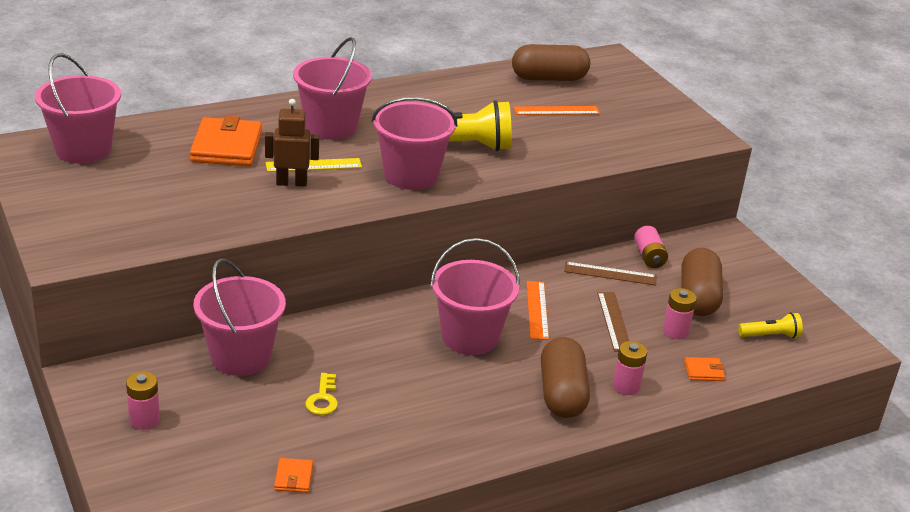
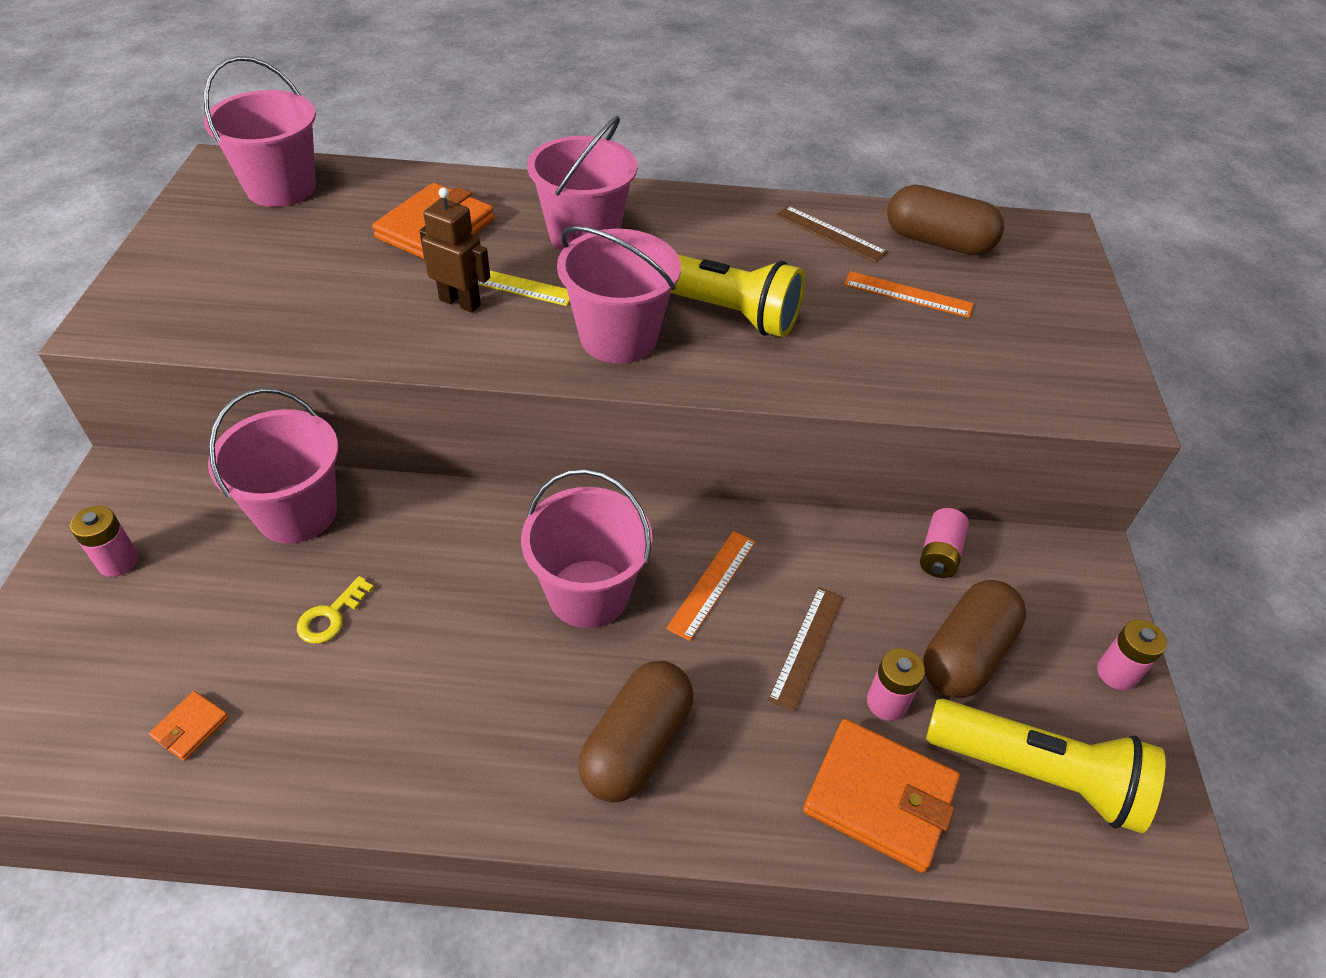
camera: 30 degrees right, 15 degrees up
(610, 274) = (860, 562): brown ruler -> brown ruler (830, 234)
(626, 386) = (739, 772): pink battery -> pink battery (1116, 673)
(704, 371) = (880, 797): orange wallet -> orange wallet, size x2.19
(770, 335) = (1038, 773): yellow flashlight -> yellow flashlight, size x2.08

